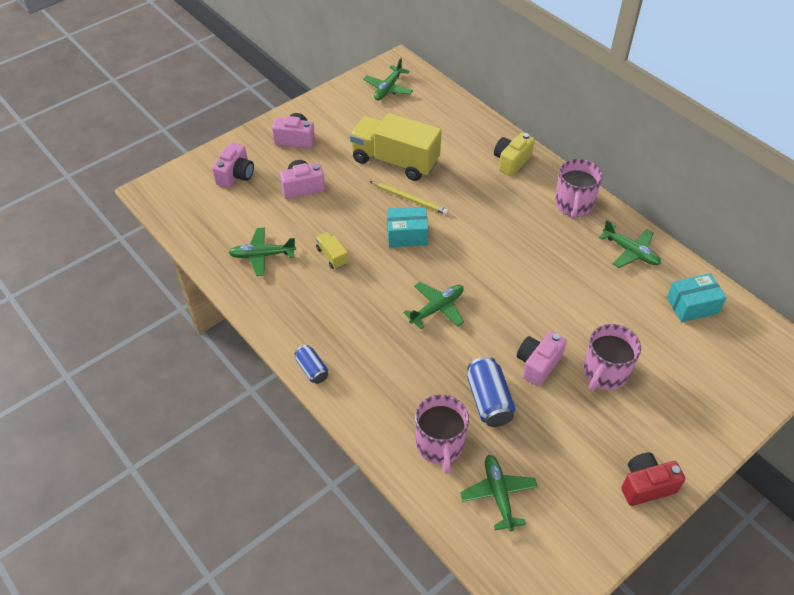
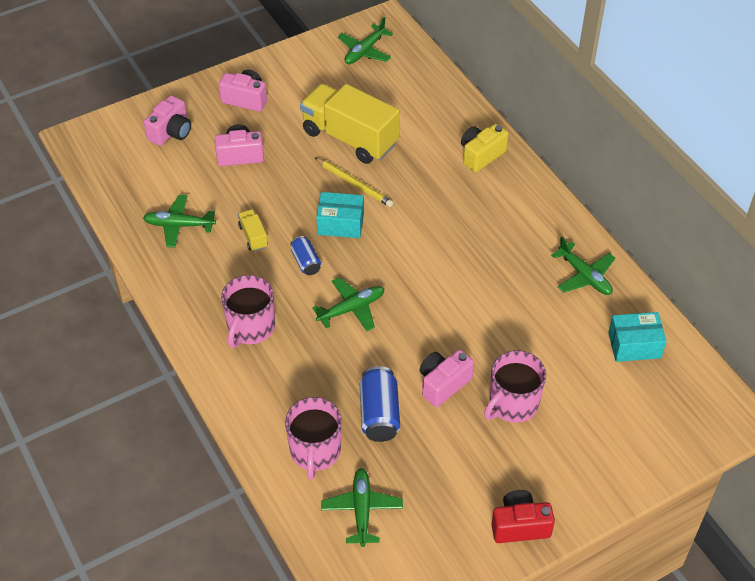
camera: 10 degrees right, 0 degrees up
(312, 370) = (202, 354): blue can -> blue can (306, 262)
(573, 204) = (537, 214): pink mug -> pink mug (250, 328)

